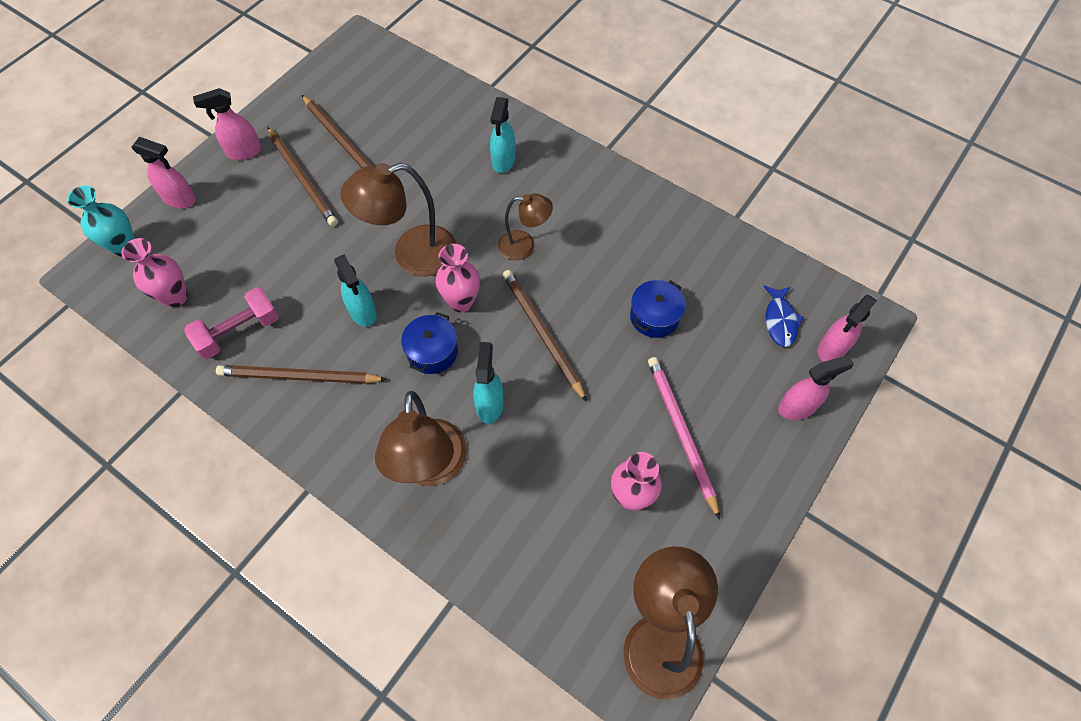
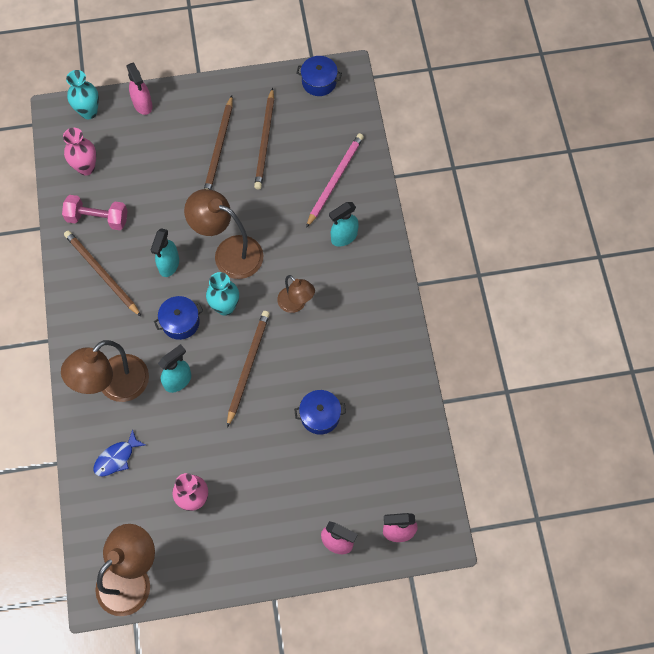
camera: 45 degrees right, 5 degrees up
(244, 152) = (204, 101): pink spray bottle -> none
(341, 64) = (319, 82): none -> blue pot
(461, 302) = (225, 307): pink vase -> turquoise vase
(681, 433) = (258, 493): pink pencil -> pink pencil (335, 180)
(780, 321) = (388, 487): blue fish -> blue fish (116, 458)

